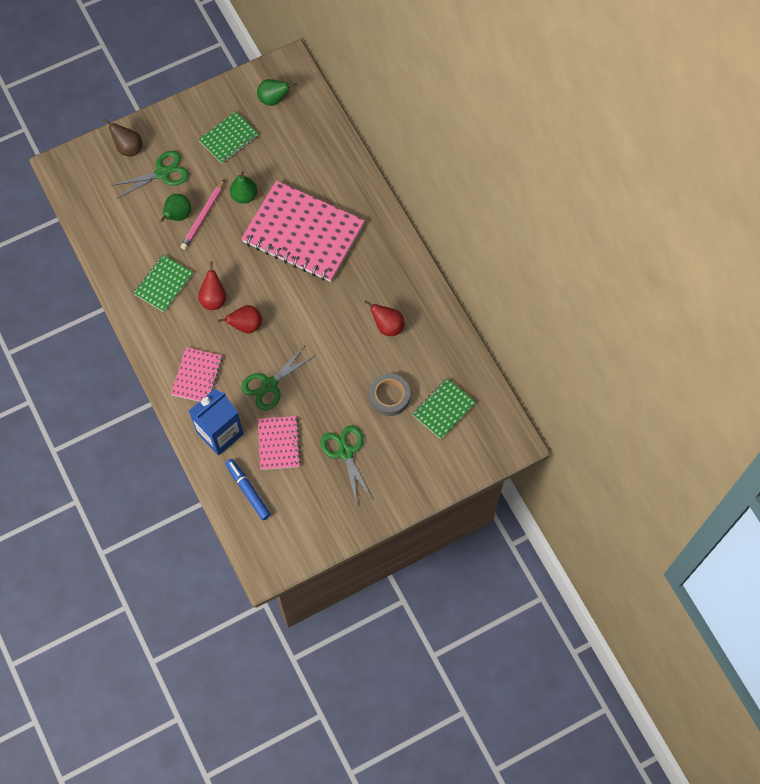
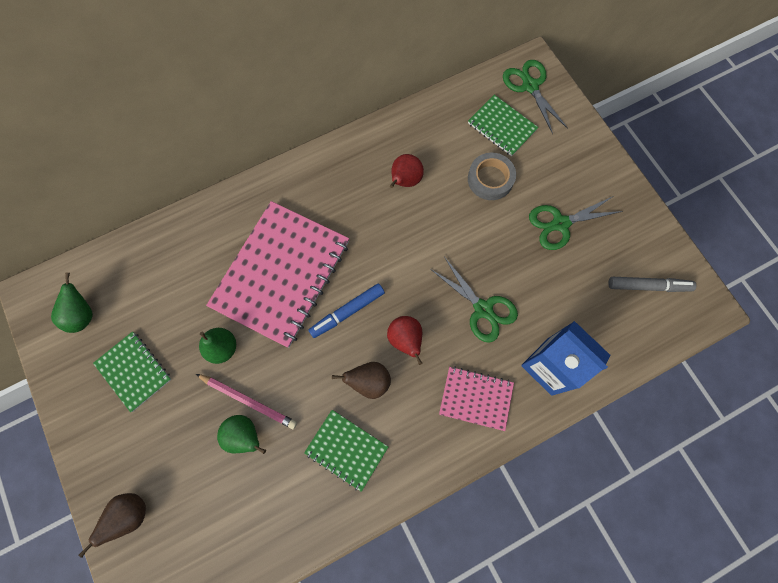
camera: 90 degrees left, 5 degrees up
(162, 173) = (176, 461): green scissors -> green scissors (530, 86)
(213, 299) = (369, 382): red pear -> brown pear
(248, 491) = (618, 330): blue marker -> blue marker (347, 312)
(279, 443) = (556, 296): pink notebook -> none
(286, 520) = (648, 286): none -> grey marker

